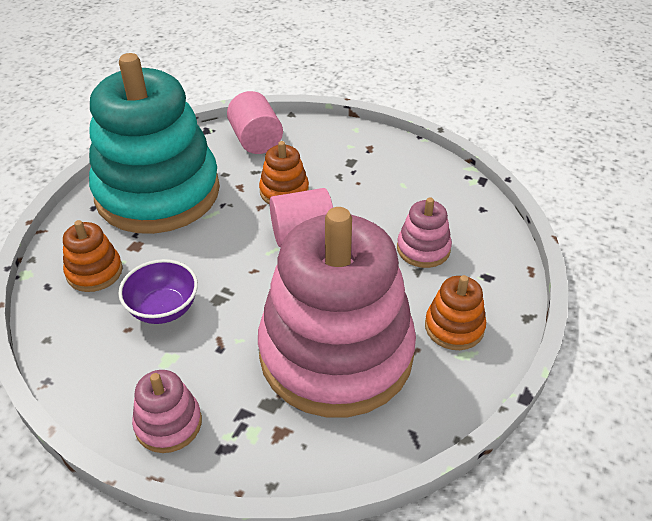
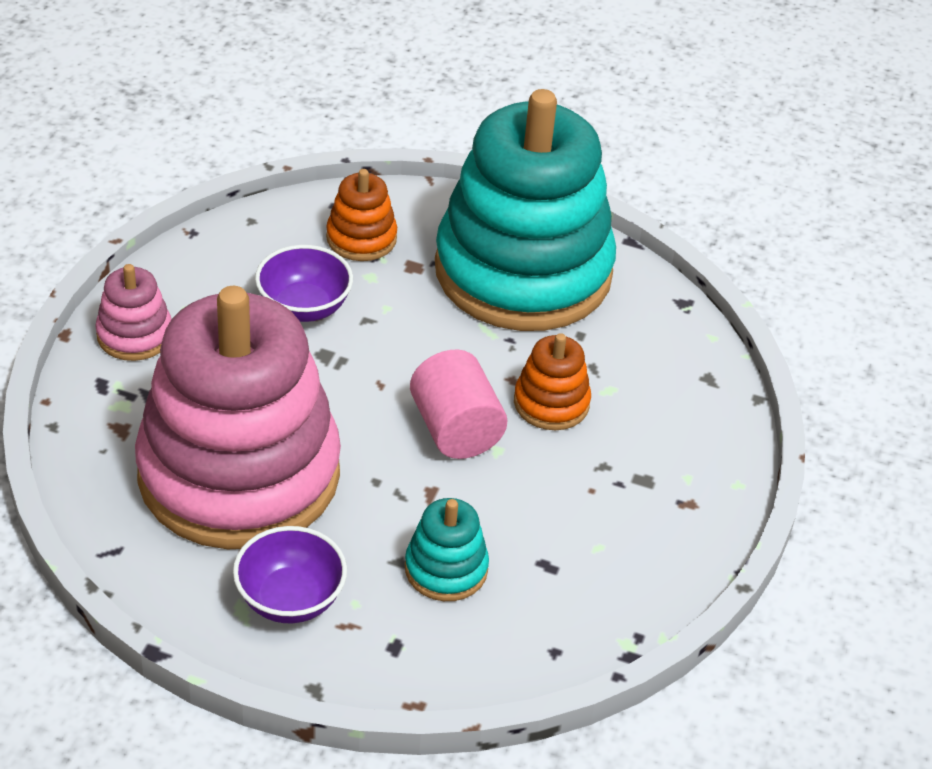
camera: 80 degrees right, 0 degrees up
(256, 140) = (672, 361): pink cylinder -> none
(423, 249) = (446, 569): pink stacking toy -> turquoise stacking toy
(454, 327) = (290, 599): orange stacking toy -> purple bowl

